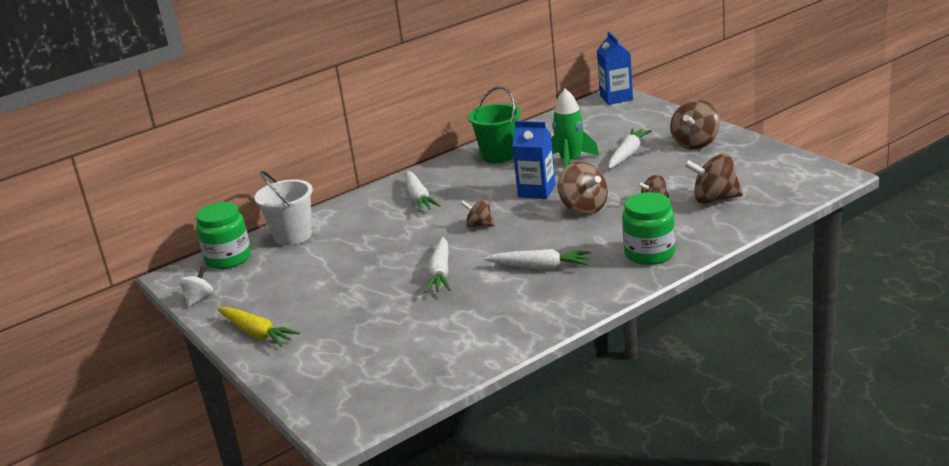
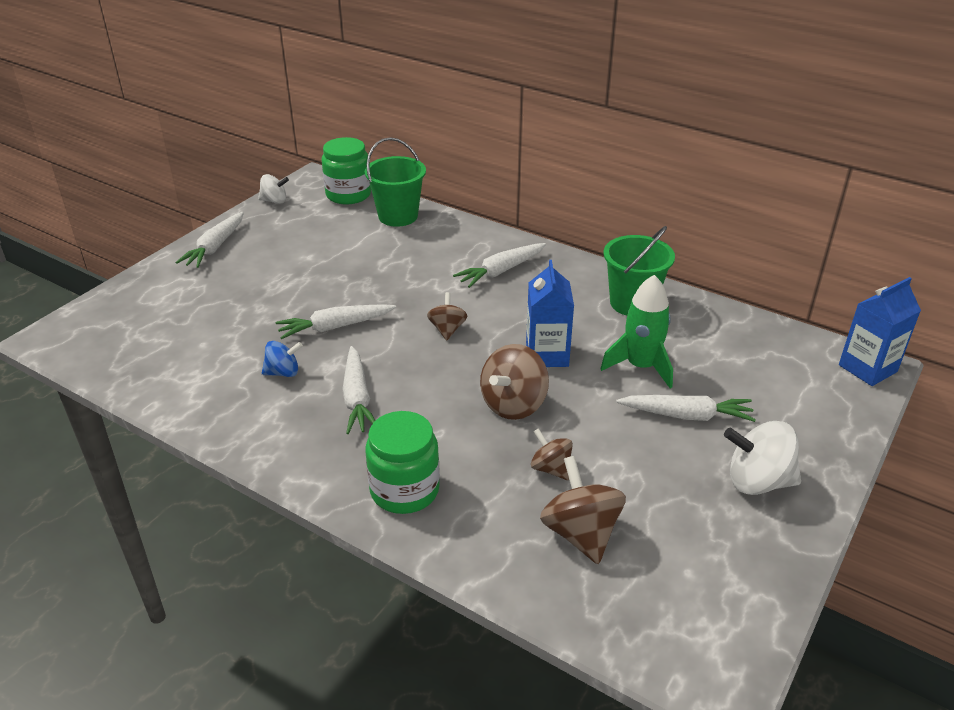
camera: 65 degrees right, 10 degrees up
(257, 333) = (215, 247): yellow carrot -> white carrot
(293, 236) = (398, 216): white bucket -> green bucket
(486, 298) = (283, 372): none -> blue spinning top
(695, 143) = (757, 481): brown spinning top -> white spinning top

